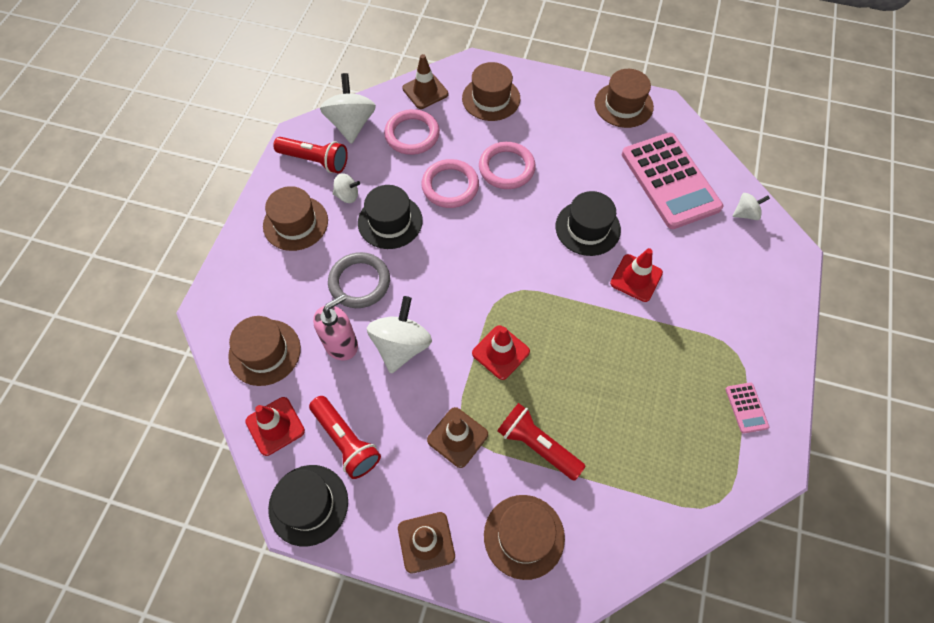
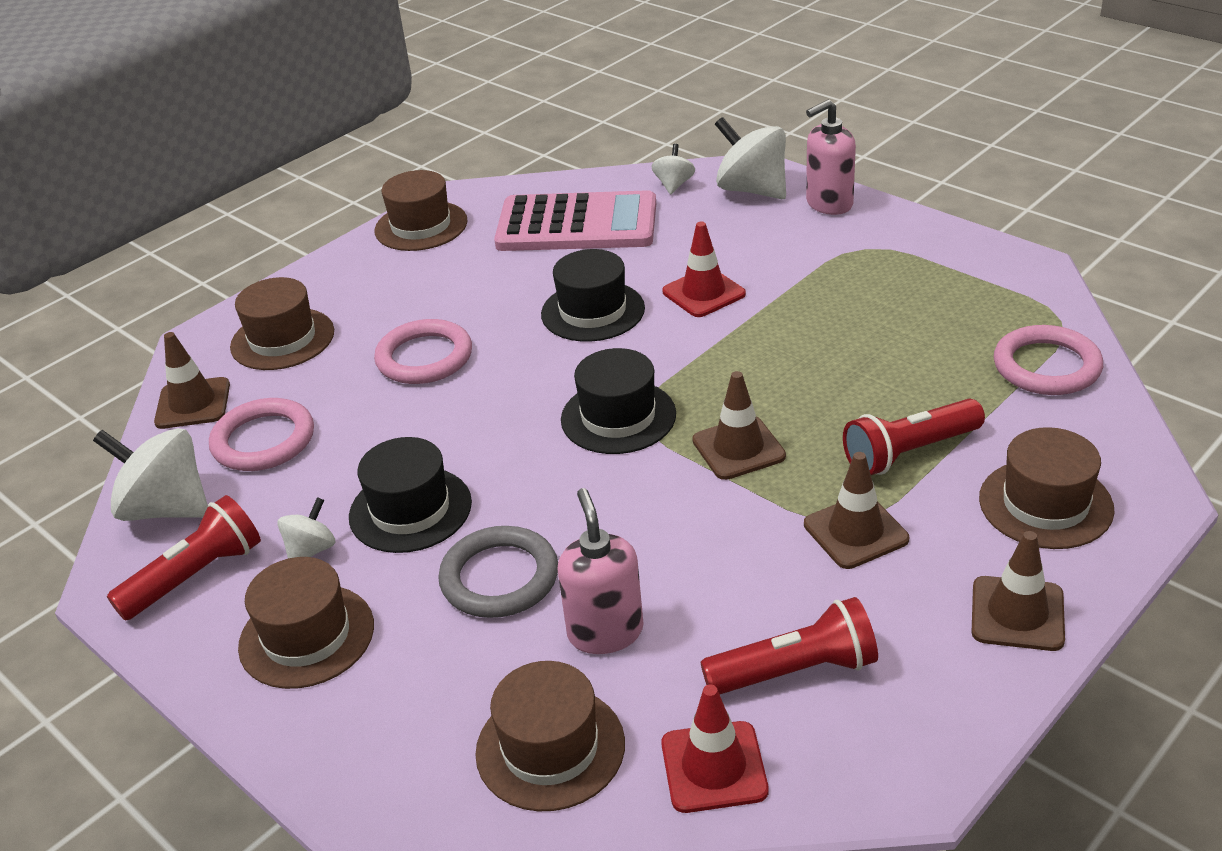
camera: 60 degrees left, 25 degrees down
(308, 504) = (892, 753): black hat -> black hat (618, 417)
(401, 346) = (657, 555): white spinning top -> white spinning top (752, 190)
(450, 186) = (403, 424): pink ring -> pink ring (1046, 366)
(500, 352) = (738, 448): red traffic cone -> brown traffic cone
(746, 408) = (943, 263): pink calculator -> none
(778, 313) = (829, 204): none -> pink soap dispenser

